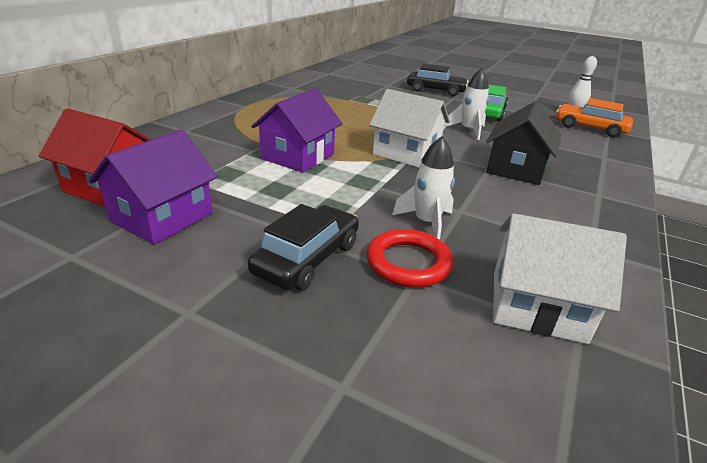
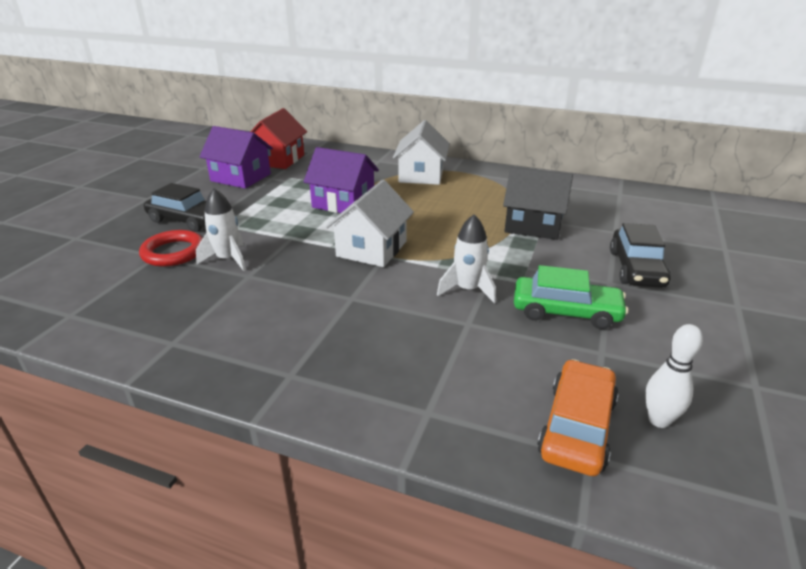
camera: 85 degrees right, 0 degrees up
(516, 168) = (353, 316): black house -> black house (533, 225)
(537, 306) = (106, 301): white house -> white house (421, 175)

